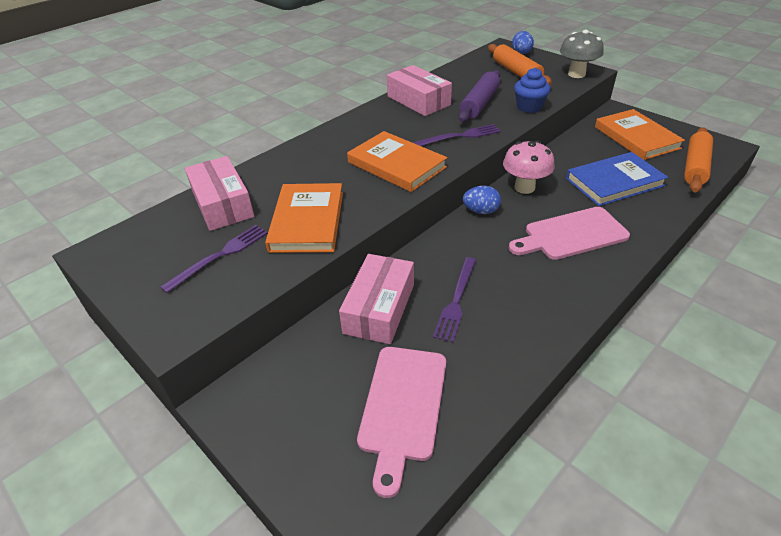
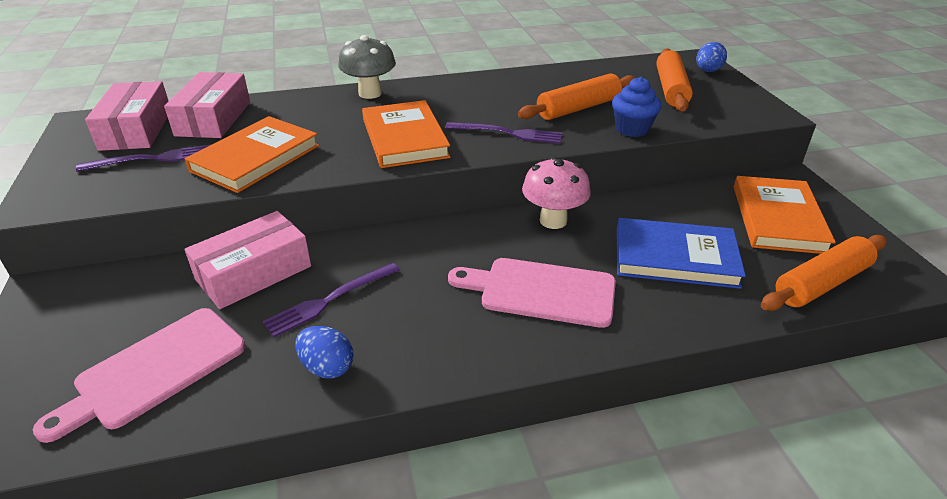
camera: 30 degrees right, 5 degrees down
(418, 101) = (515, 86): pink box -> pink box (136, 129)
(479, 104) = (578, 108): purple rolling pin -> orange rolling pin
(481, 211) = (472, 225): blue egg -> blue egg (327, 367)
(576, 74) = (748, 112): grey mushroom -> grey mushroom (370, 93)

